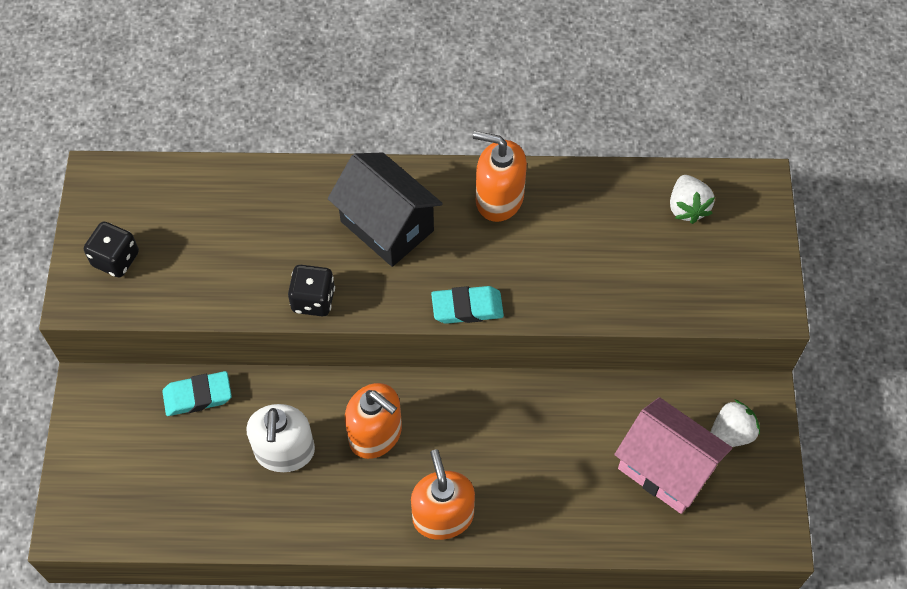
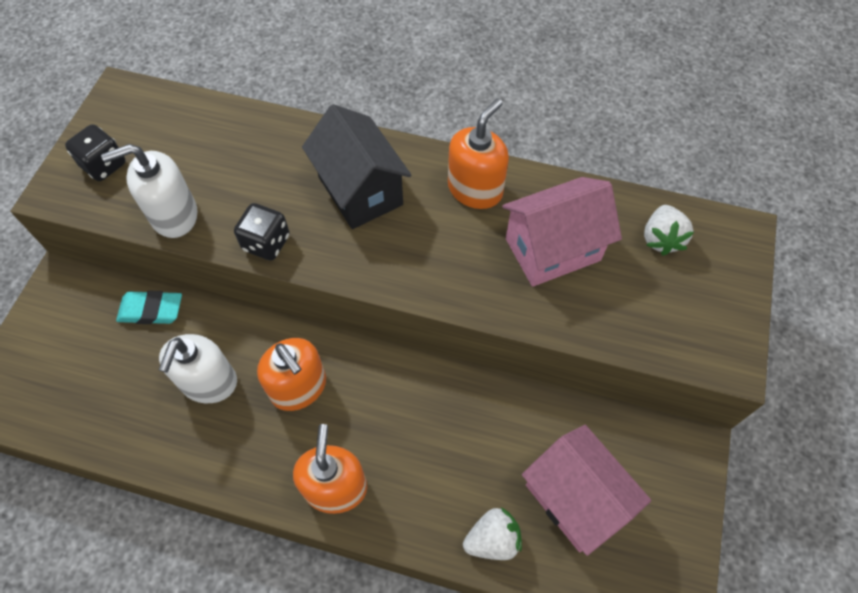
camera: 15 degrees right, 0 degrees up
(210, 294) = (174, 215): none -> white soap dispenser
(467, 307) = (411, 285): turquoise eraser -> none
(499, 198) = (475, 189): orange soap dispenser -> orange soap dispenser turned 90 degrees clockwise
(589, 242) = (552, 249): none -> pink house
(730, 434) = (652, 479): white strawberry -> white strawberry (492, 539)

